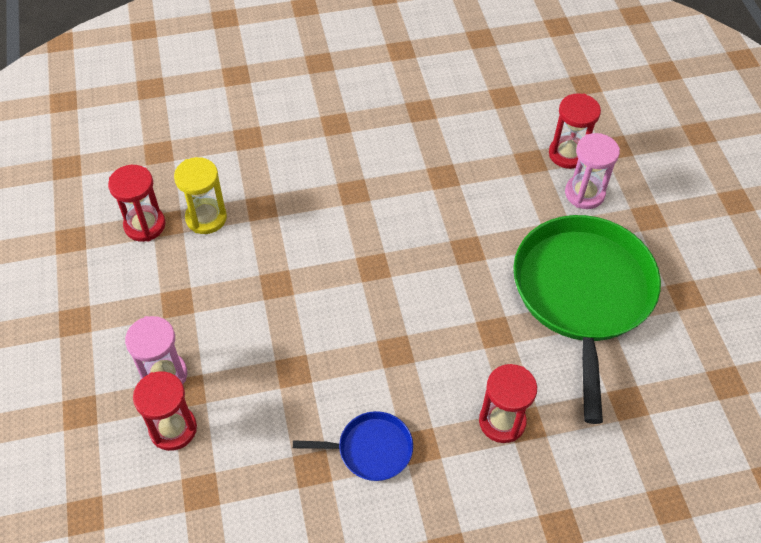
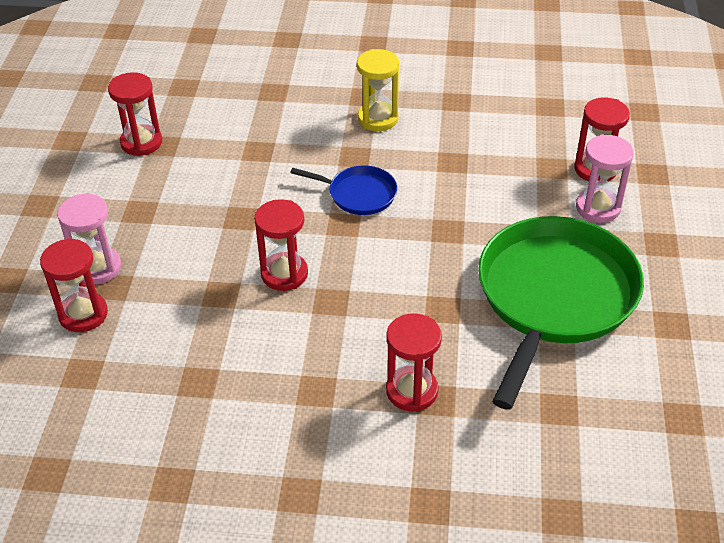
camera: 20 degrees right, 10 degrees down
(206, 218) = (201, 148): yellow hourglass -> yellow hourglass (378, 119)
(342, 334) = (284, 274): none -> red hourglass
(370, 449) = (264, 380): blue pan -> blue pan (358, 194)

